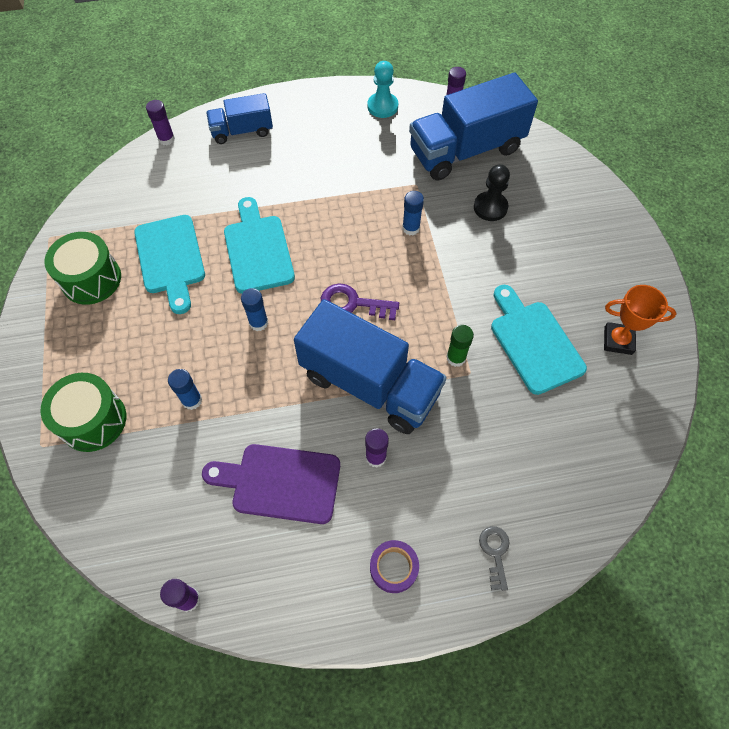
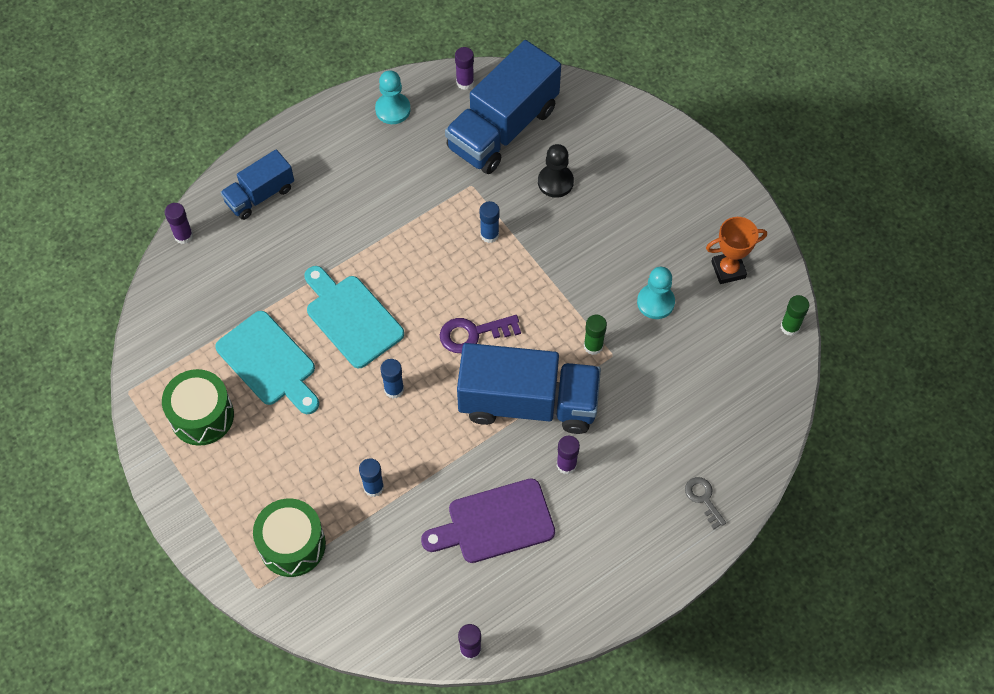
camera: 25 degrees left, 0 degrees up
(393, 567) = (627, 547): purple tape -> none
(533, 342) = (655, 302): turquoise cutting board -> turquoise pawn
(658, 418) = (790, 327): none -> green glue stick

